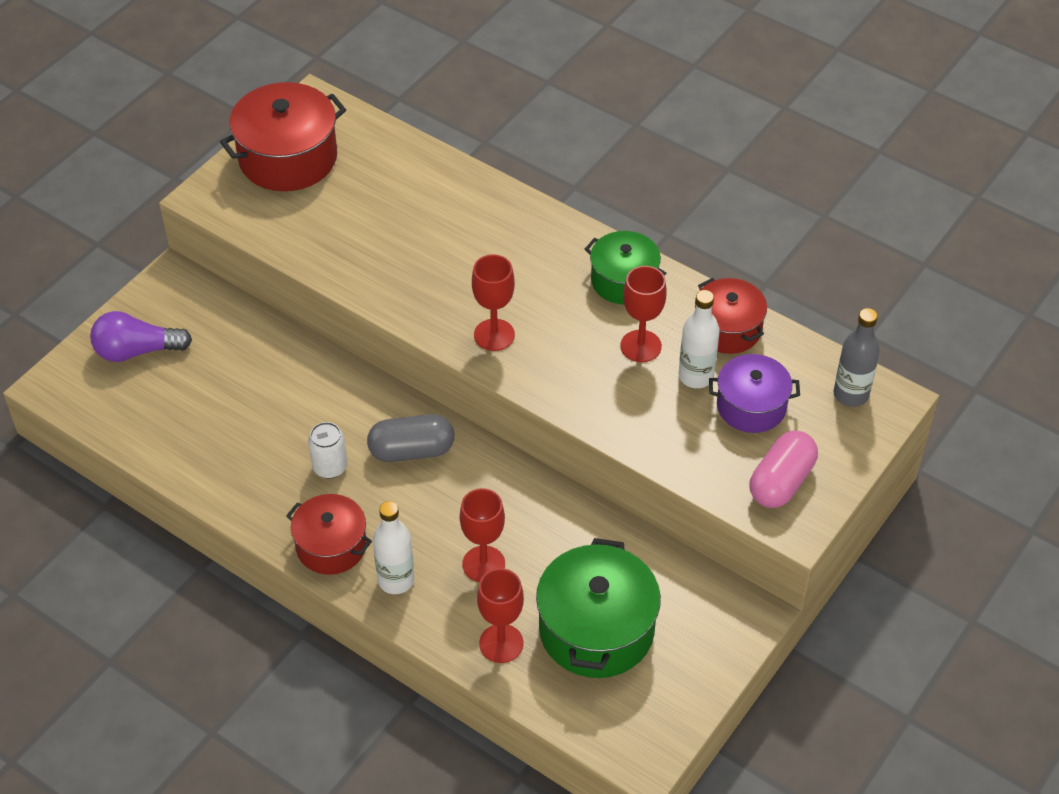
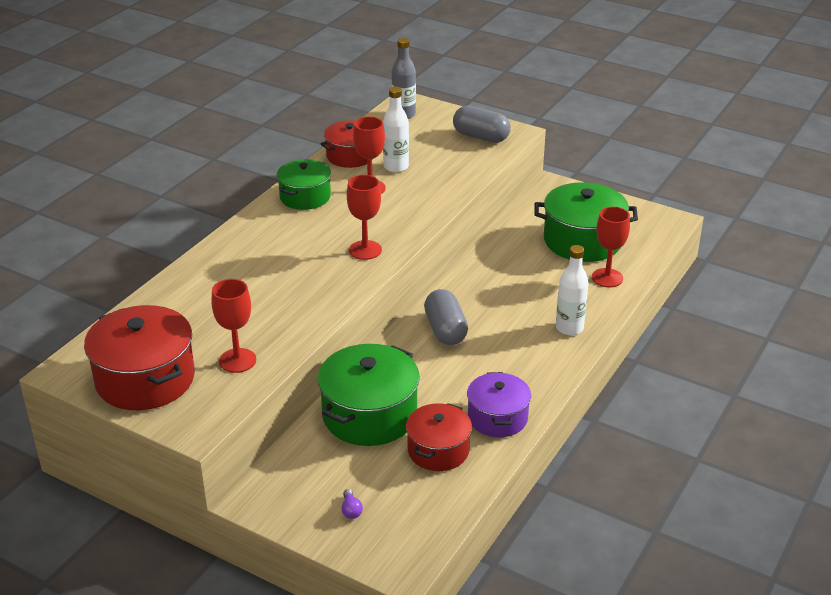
camera: 95 degrees left, 15 degrees down
(137, 351) = (351, 510): purple light bulb -> purple light bulb, size x0.42
(273, 371) = (369, 415): none -> green pot
(330, 467) = (469, 371): white can -> none
(331, 546) = (547, 362): red pot -> red pot (438, 450)
(483, 564) = (543, 289): red goblet -> red goblet (237, 360)
(751, 406) = (419, 147): purple pot -> purple pot (497, 418)
(781, 482) = (481, 137): pink capsule -> grey capsule

